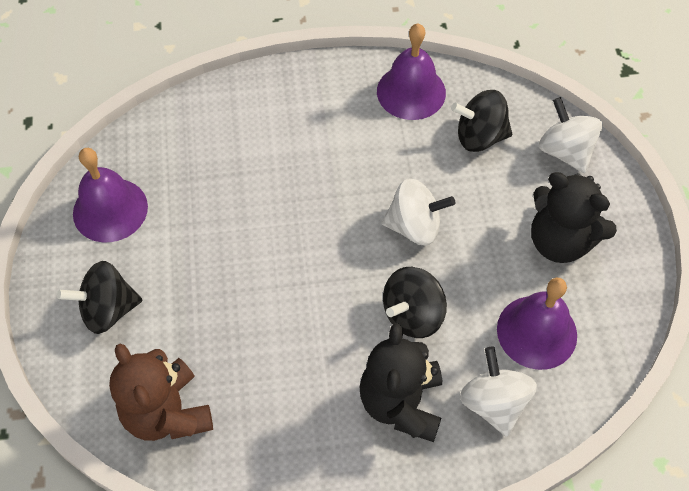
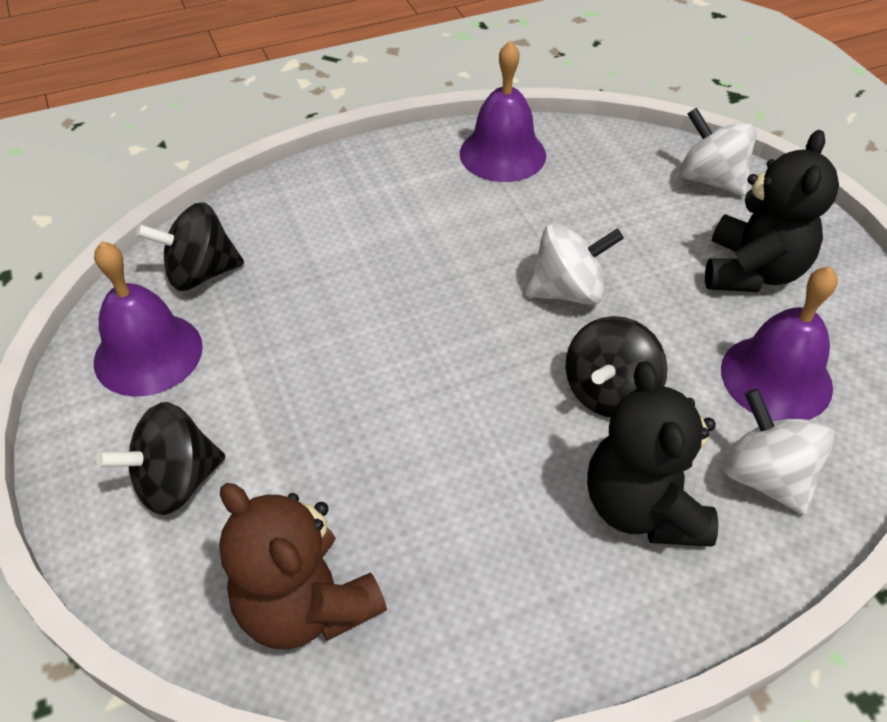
camera: 15 degrees left, 10 degrees down
(479, 136) = (604, 183): black spinning top -> black spinning top (200, 273)
(560, 241) = (752, 271): black teddy bear -> black teddy bear turned 90 degrees counterclockwise

